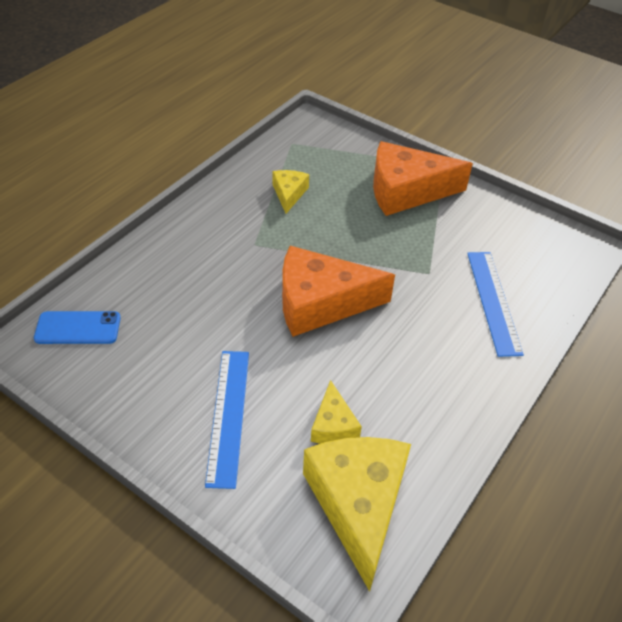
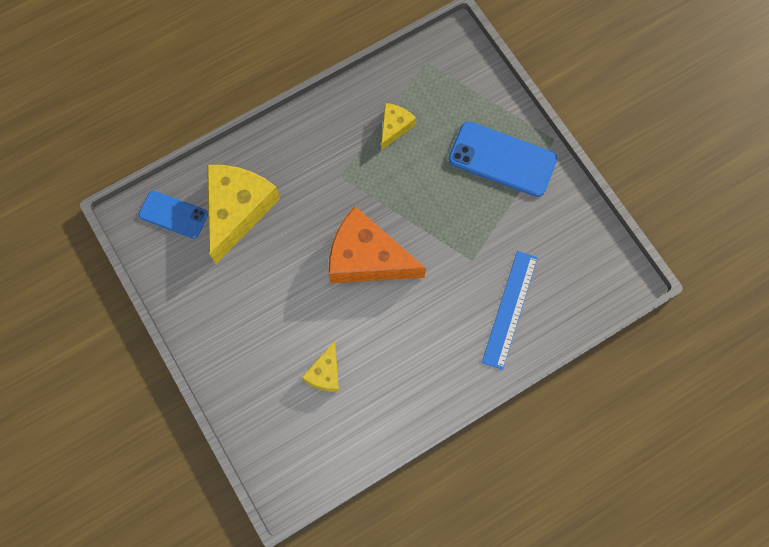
camera: 25 degrees right, 25 degrees up
(228, 415) = (254, 336): blue ruler -> none
(358, 504) = (313, 441): yellow cheese -> yellow cheese (237, 210)
(406, 191) = (502, 159): orange cheese -> blue phone

